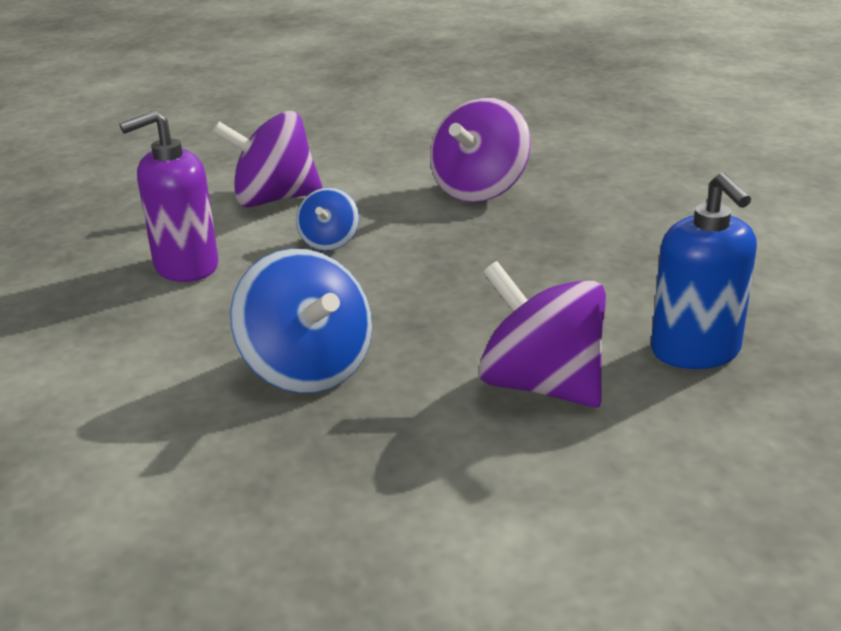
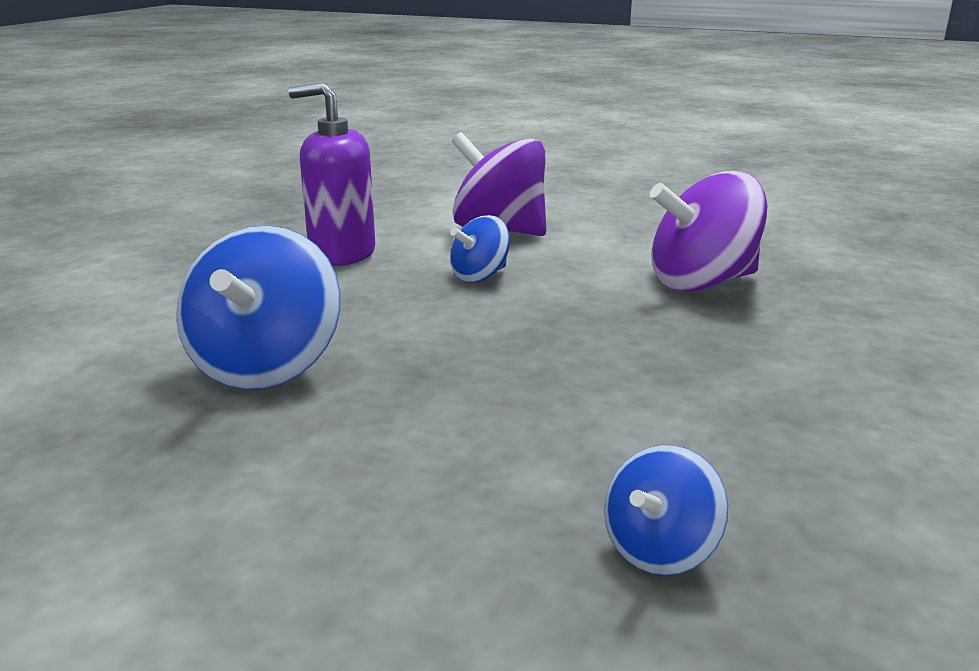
camera: 40 degrees right, 5 degrees down
(541, 385) = (419, 488): purple spinning top -> none
(696, 351) = (660, 550): blue soap dispenser -> blue spinning top

